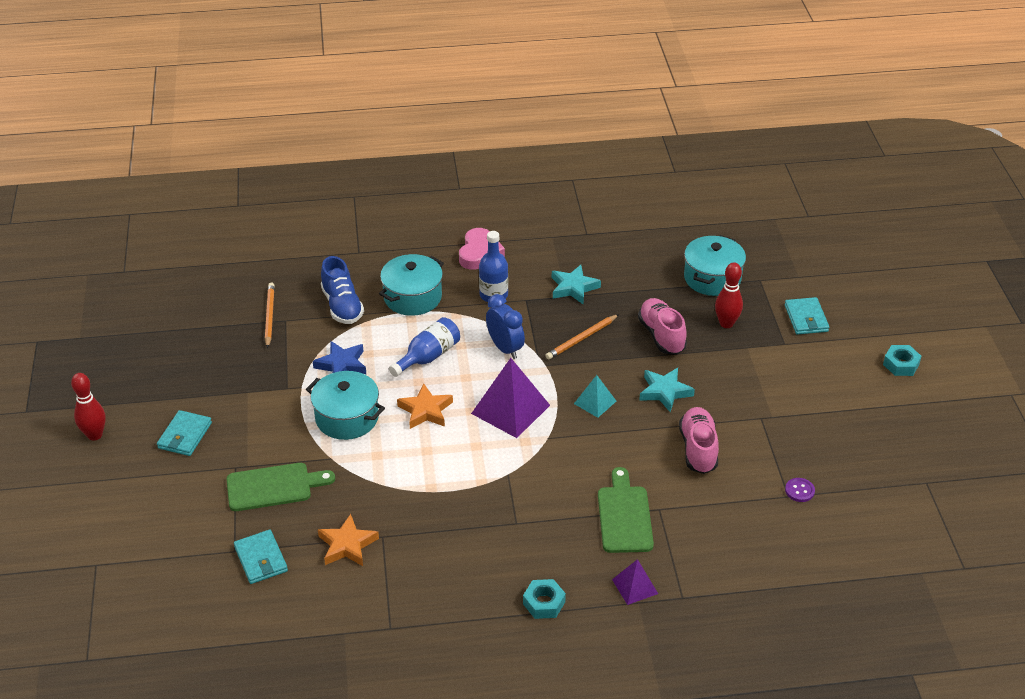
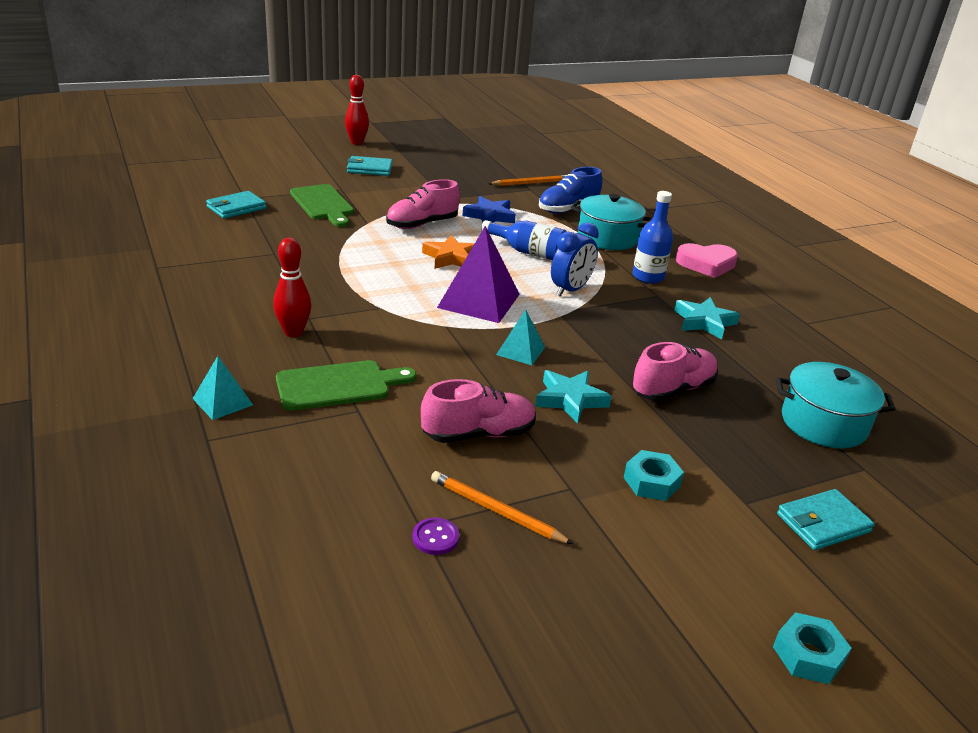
camera: 70 degrees right, 10 degrees down
(347, 418) = (422, 224): turquoise pot -> pink shoe
(347, 545) = (259, 239): orange star -> none
(544, 603) = (192, 343): turquoise nut -> turquoise nut (651, 482)
(582, 339) = (621, 334): orange pencil -> orange pencil (496, 511)
(635, 586) = (223, 401): purple pyramid -> turquoise pyramid
(726, 323) = (741, 442): red bowling pin -> red bowling pin (293, 332)

